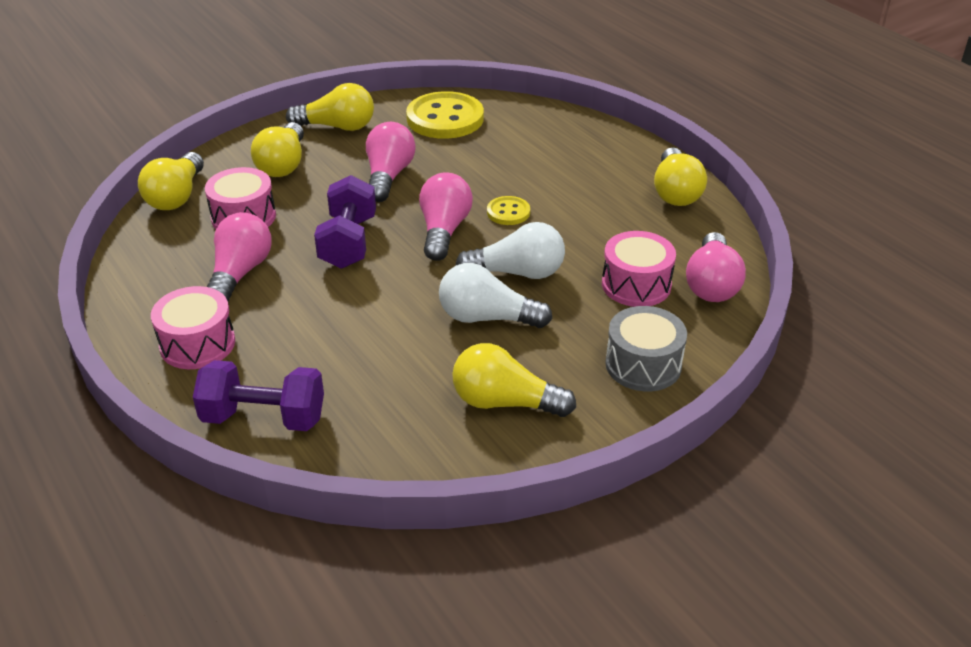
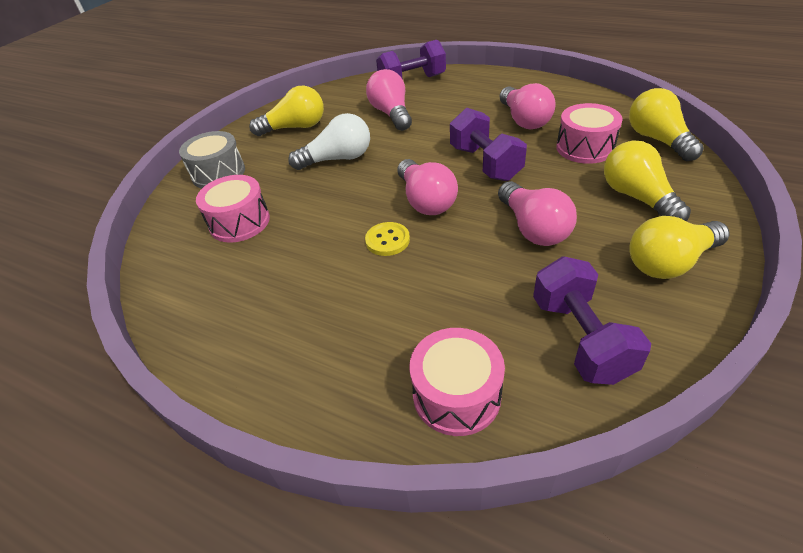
camera: 155 degrees right, 5 degrees up
(197, 344) = (488, 88): pink drum -> pink drum (456, 395)
(445, 118) = (580, 338): yellow button -> purple dumbbell
(517, 273) = (339, 194): white light bulb -> none
(675, 192) = (226, 345): yellow light bulb -> none
(711, 284) = (174, 248): pink light bulb -> pink light bulb (391, 114)

